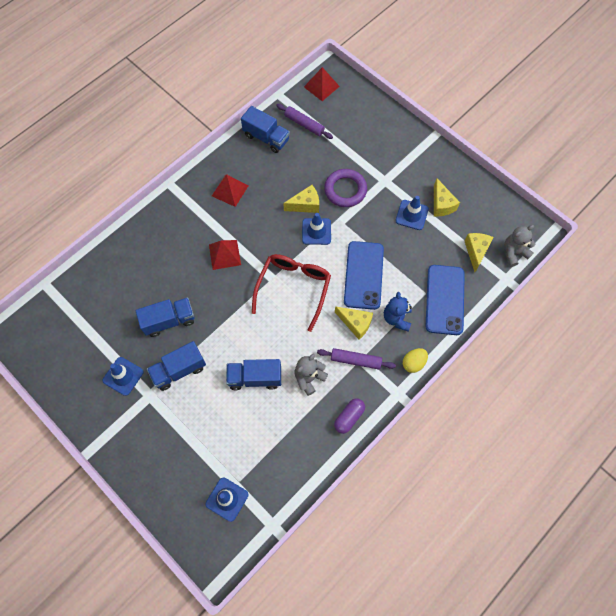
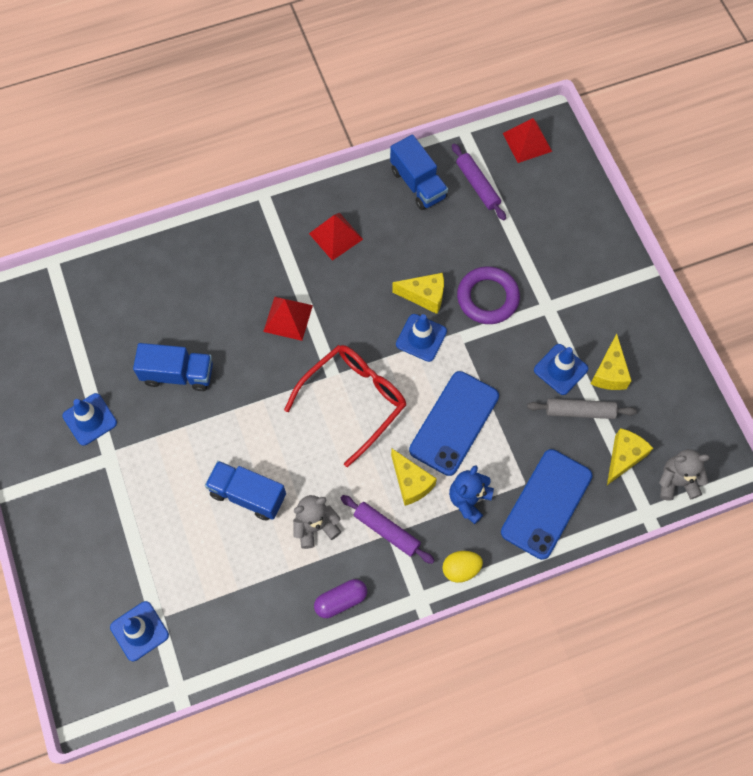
camera: 25 degrees right, 0 degrees up
(179, 370) = (160, 442): blue truck -> none
(436, 235) = (580, 411): none -> grey rolling pin

